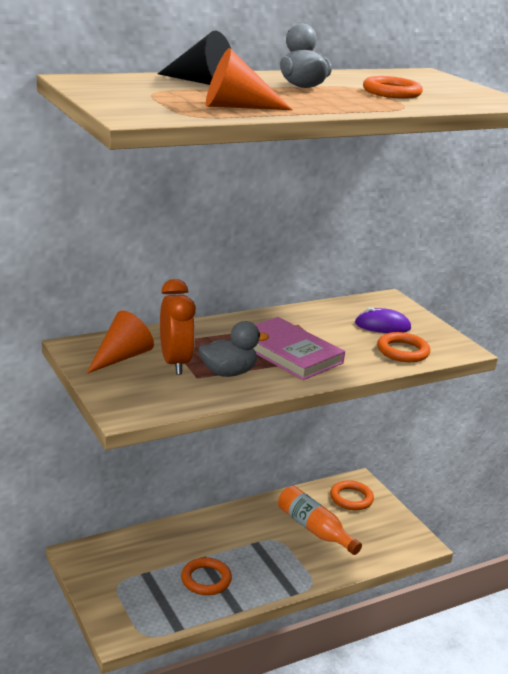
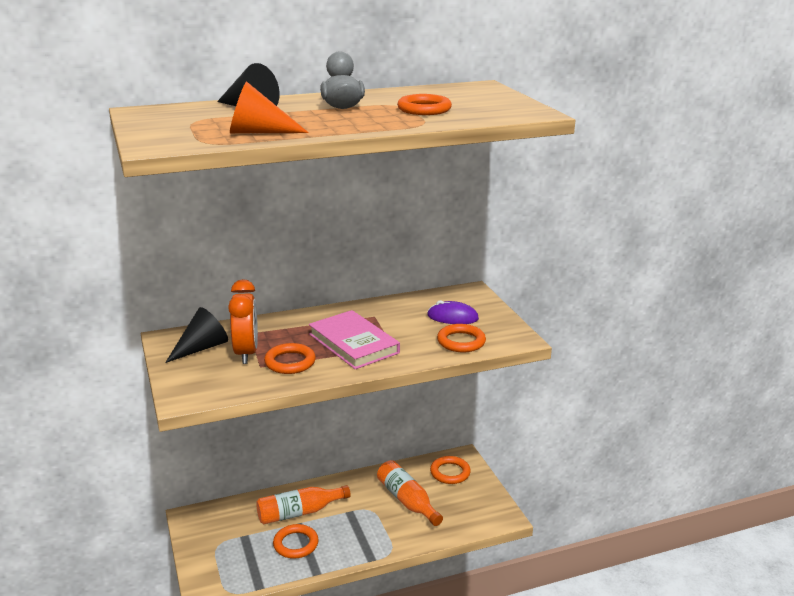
camera: 10 degrees right, 0 degrees up
(121, 357) = (201, 348): orange cone -> black cone
(200, 545) = (299, 512): none -> orange bottle
(228, 373) = (290, 362): grey duck -> orange ring

